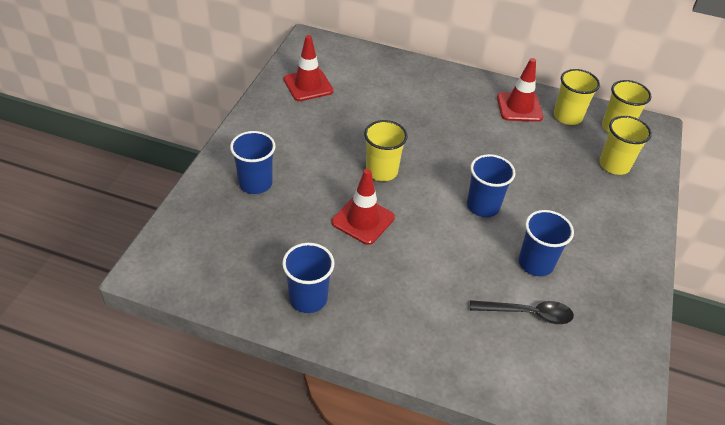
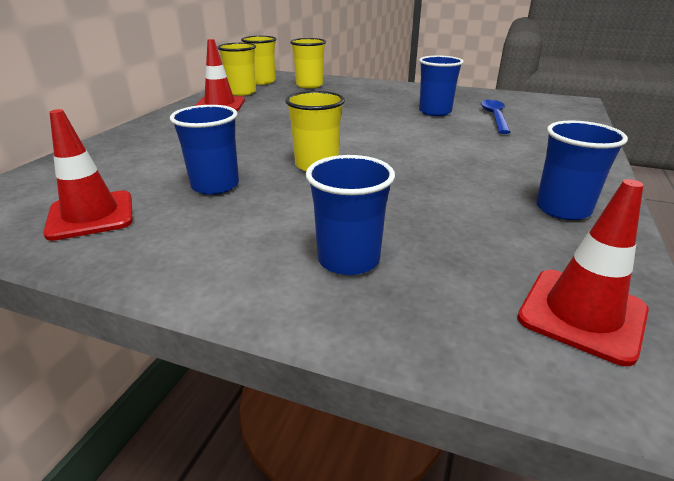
camera: 85 degrees left, 15 degrees down
(363, 220) = (408, 176): red traffic cone -> red traffic cone (582, 314)
(483, 206) = (368, 124): blue cup -> blue cup (215, 185)
(527, 314) = (494, 117): black spoon -> blue spoon

